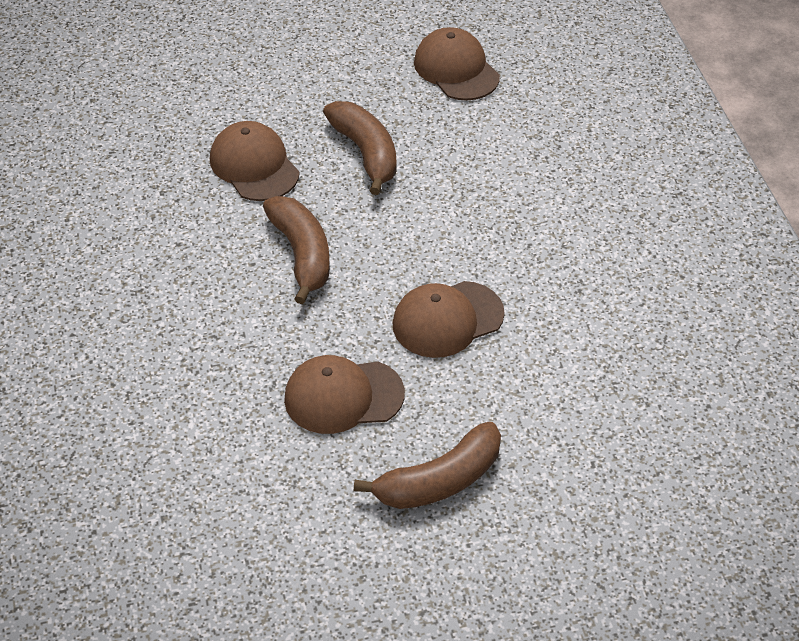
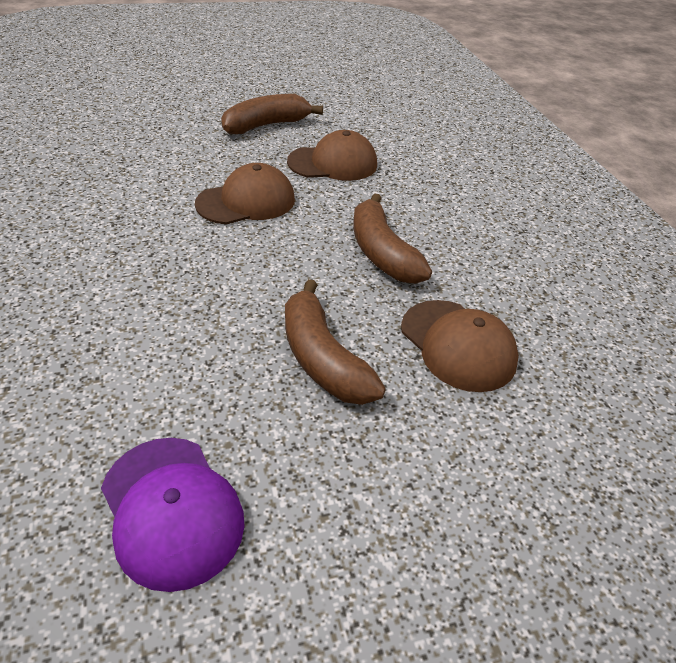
camera: 175 degrees right, 5 degrees down
(456, 69) = (171, 510): brown cap -> purple cap

